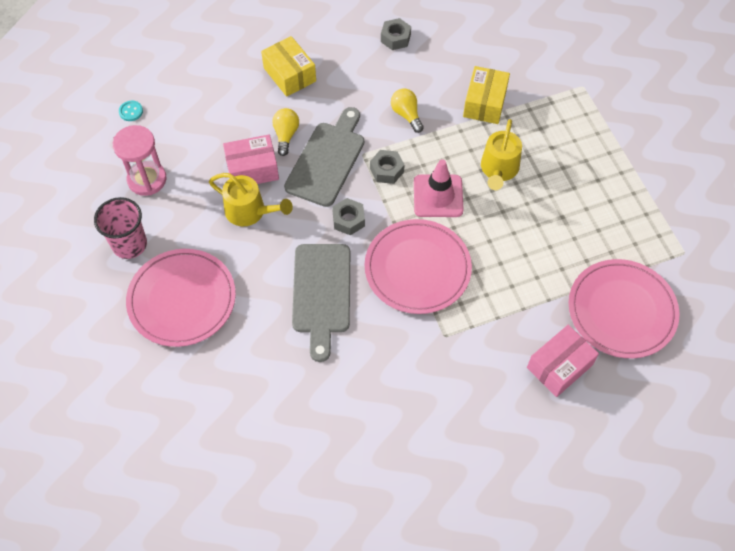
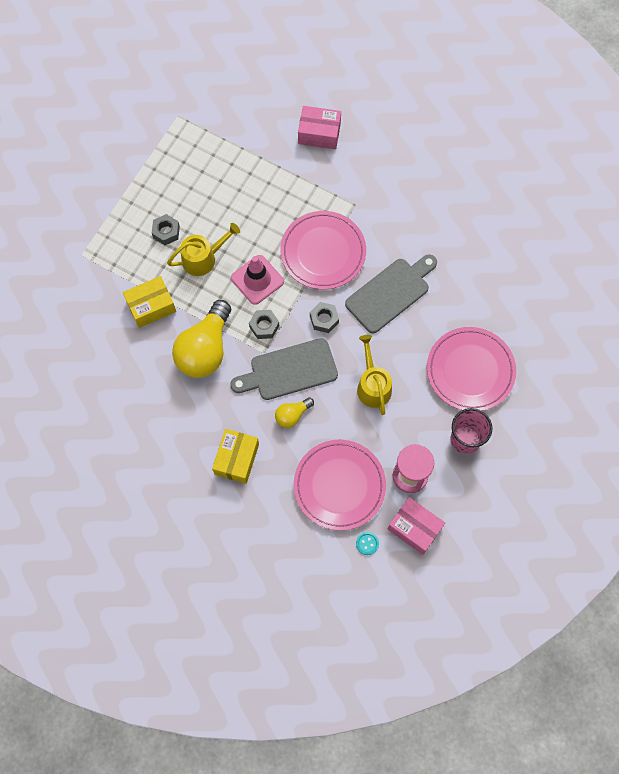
camera: 130 degrees left, 10 degrees up
(252, 169) = (339, 413): pink box -> pink box (414, 528)
(395, 38) = (138, 412): grey nut -> grey nut (166, 232)
(406, 114) = (205, 349): yellow light bulb -> yellow light bulb, size x2.08
(621, 311) = (251, 124): pink plate -> pink plate (339, 485)

